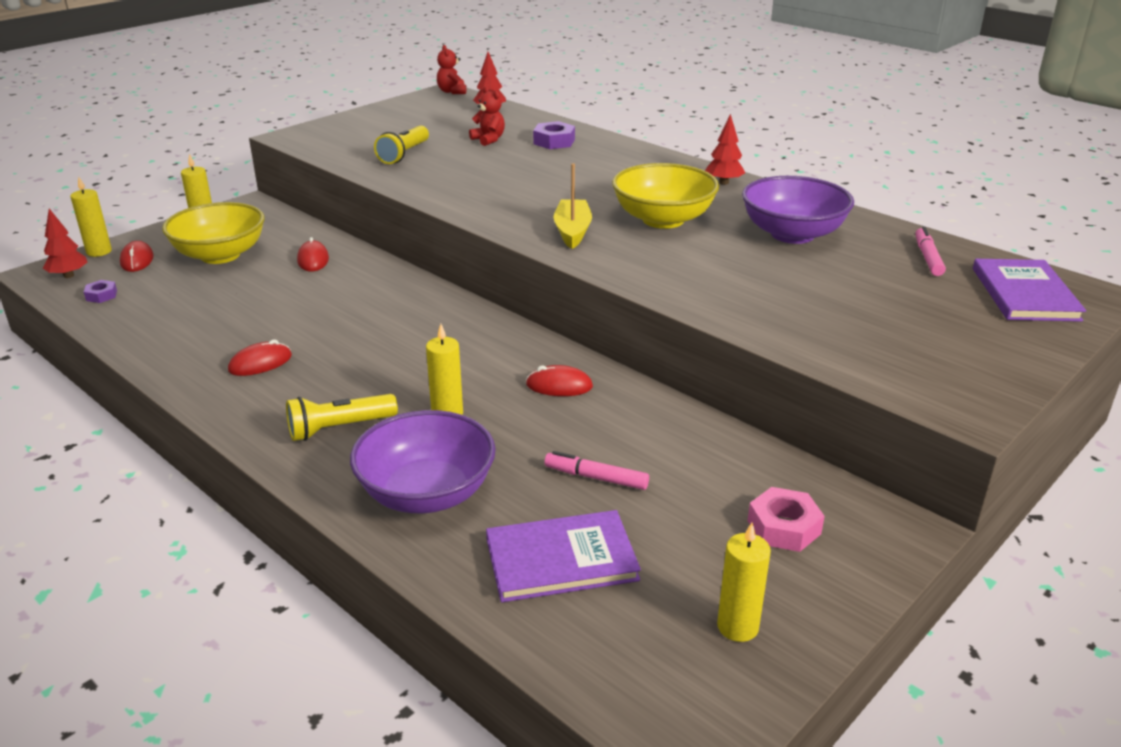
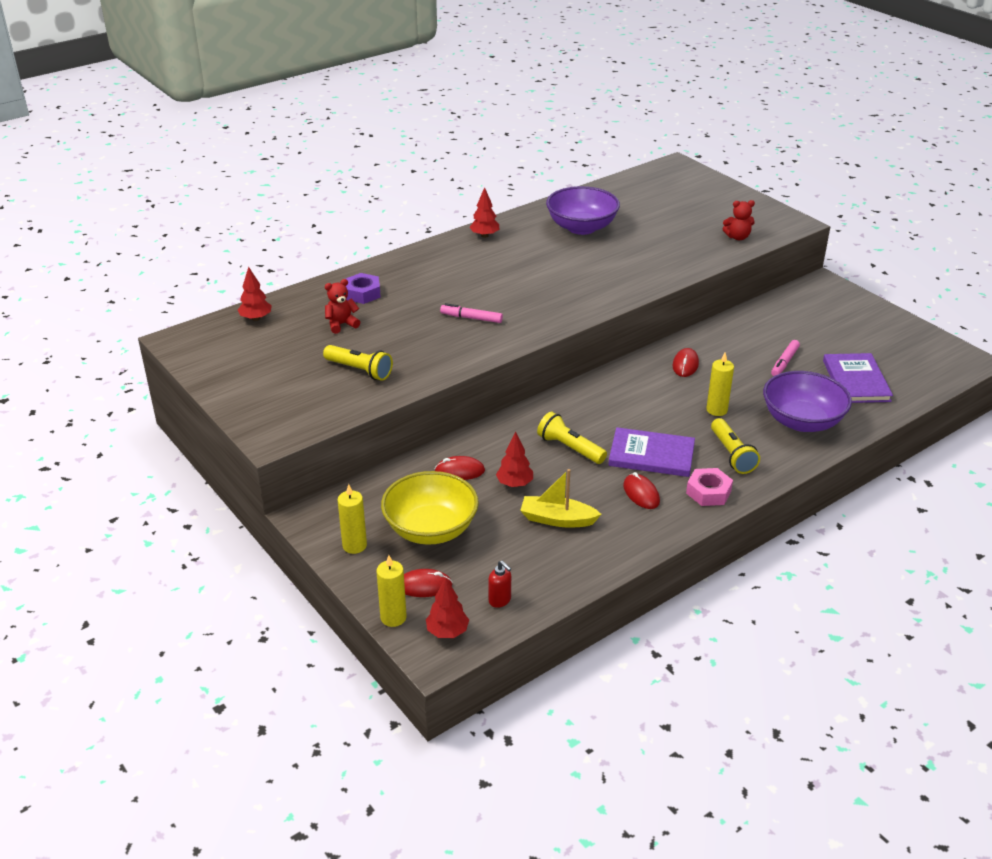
camera: 80 degrees left, 5 degrees up
(101, 295) = (500, 600): purple nut -> red soap dispenser
(288, 288) = (514, 484): none -> red tree
(353, 314) = (570, 448): none -> yellow flashlight
(452, 92) = (180, 336): red teddy bear -> red teddy bear (737, 237)
(572, 231) = (557, 303): yellow boat -> yellow boat (557, 519)
(663, 220) = (545, 267): yellow bowl -> none
(737, 627) = (897, 338): yellow candle -> none
(784, 527) = (824, 313): pink nut -> pink nut (708, 492)
(927, 257) = (624, 195): pink marker -> pink marker (471, 318)
(1024, 294) = (674, 180): purple book -> purple book (651, 455)

